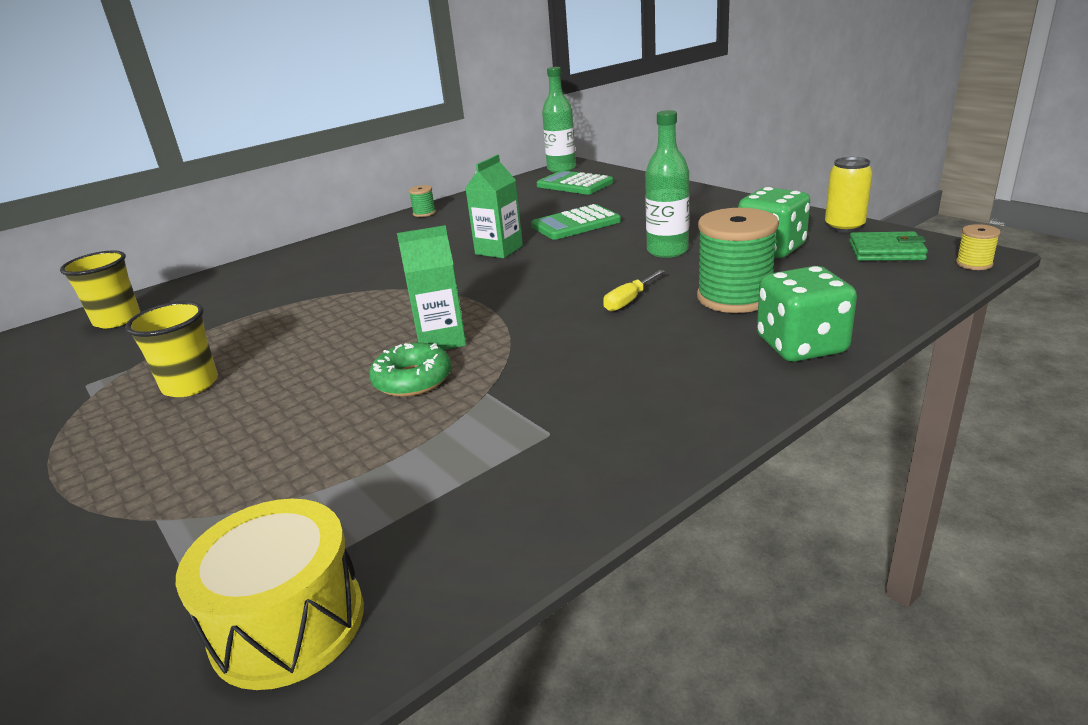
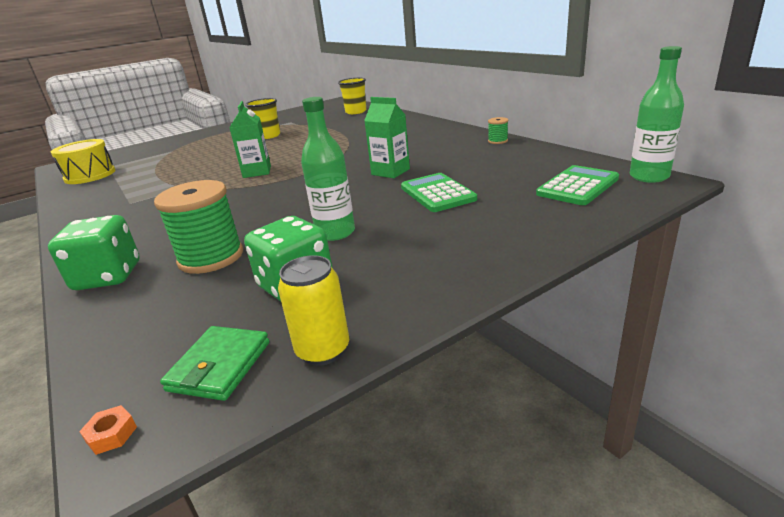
camera: 95 degrees right, 0 degrees up
(412, 380) = (220, 171): green donut -> none
(628, 301) = (250, 218): yellow screwdriver -> none
(974, 264) = (111, 434): yellow spool -> orange nut

